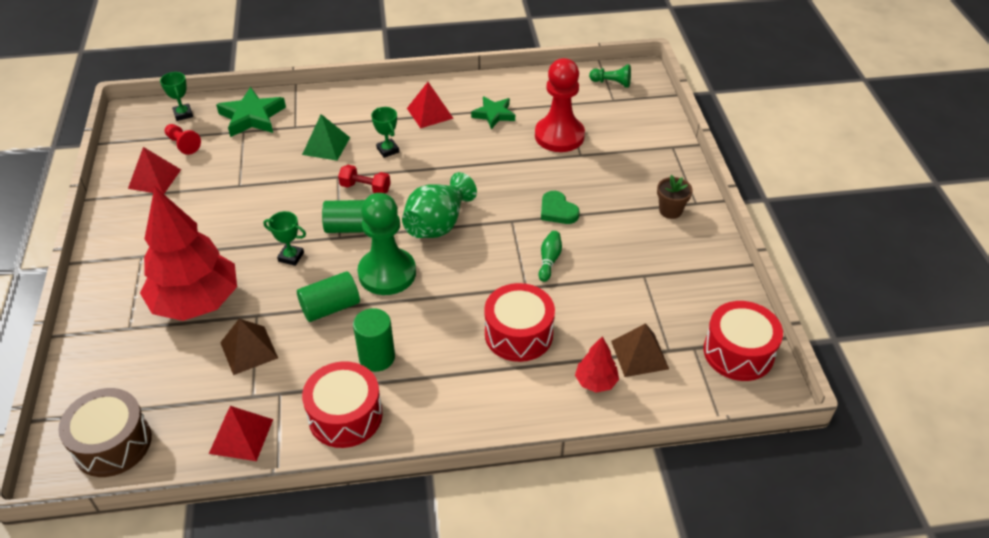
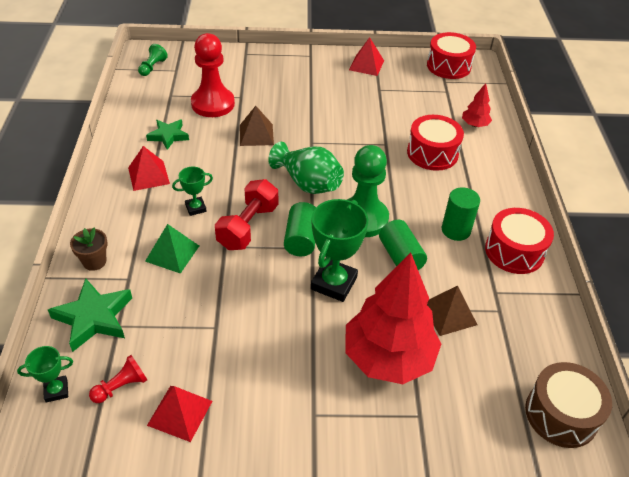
camera: 85 degrees left, 0 degrees up
(241, 436) = (541, 317): red pyramid -> red pyramid (366, 65)
(291, 257) = (334, 283): green trophy -> green trophy, size x1.90
(365, 188) = (248, 227): red dumbbell -> red dumbbell, size x1.62
(549, 260) = (359, 129): green bowling pin -> none
(557, 211) = (305, 117): green heart -> none
(639, 355) = (451, 103): brown pyramid -> brown pyramid (256, 134)
(670, 211) = (316, 67): brown flower pot -> brown flower pot (94, 261)

